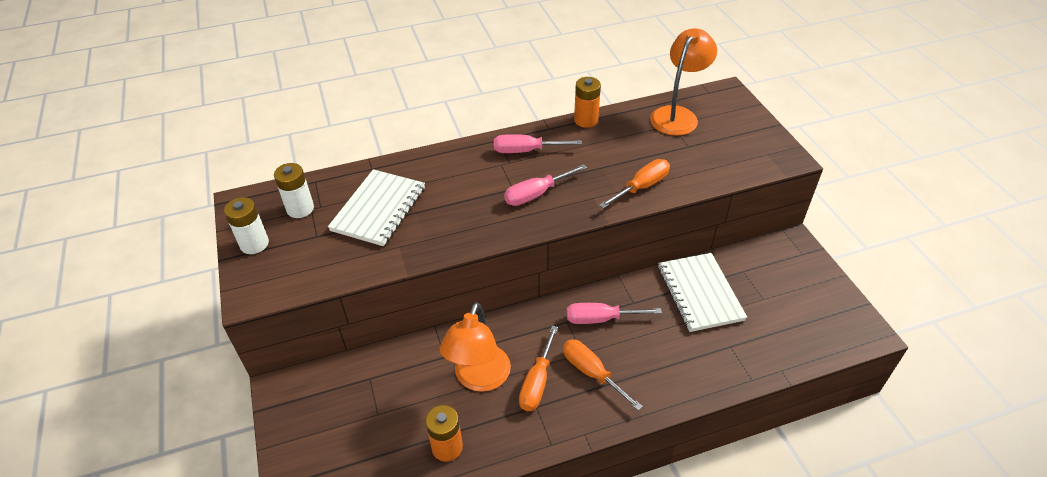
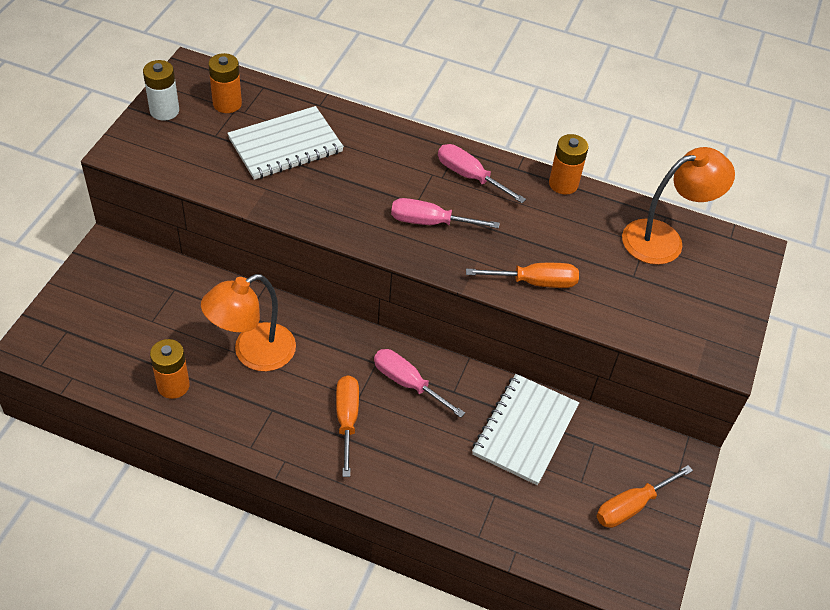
camera: 35 degrees right, 5 degrees up
(300, 209) = (227, 104): white battery -> orange battery
(537, 382) = (294, 392): orange screwdriver -> orange screwdriver (631, 506)

